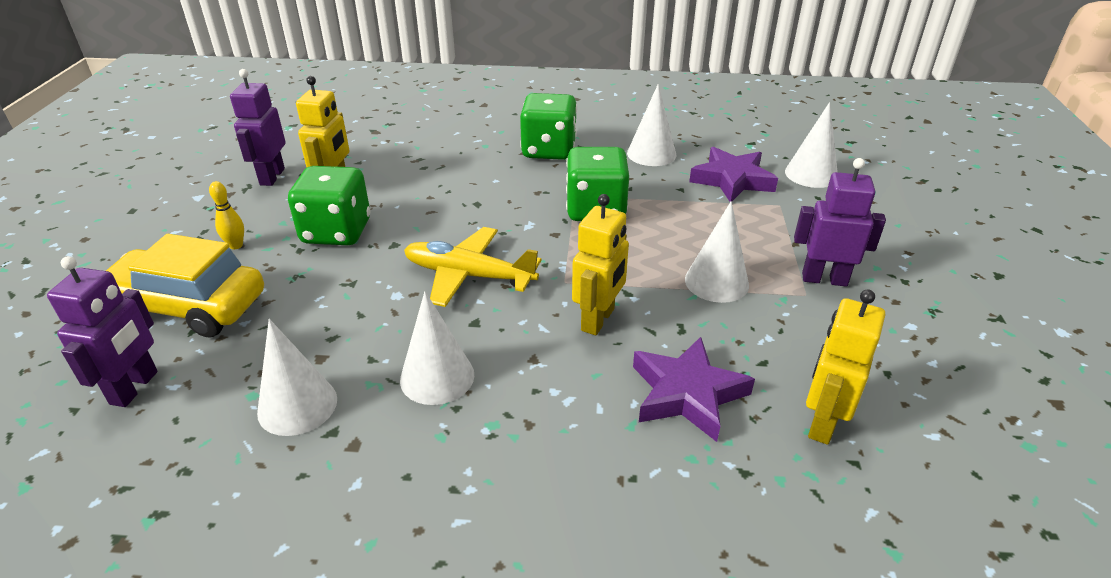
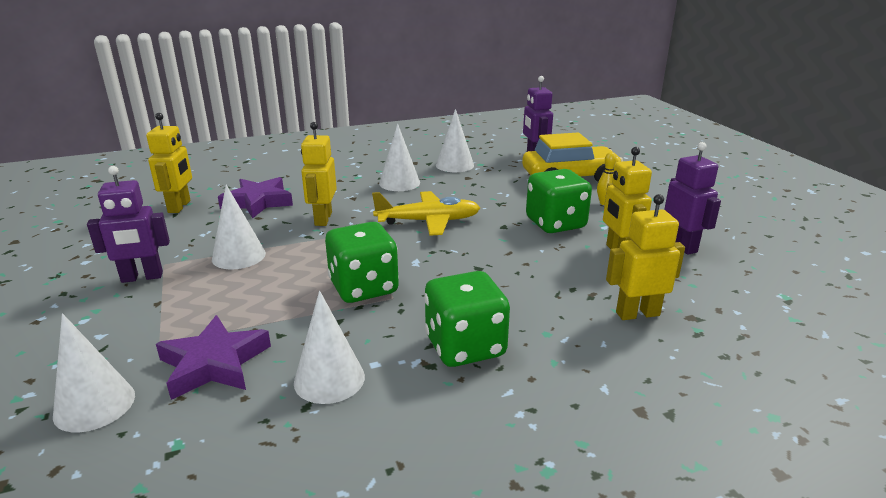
camera: 155 degrees right, 10 degrees down
(406, 141) = (637, 313): none -> yellow robot

